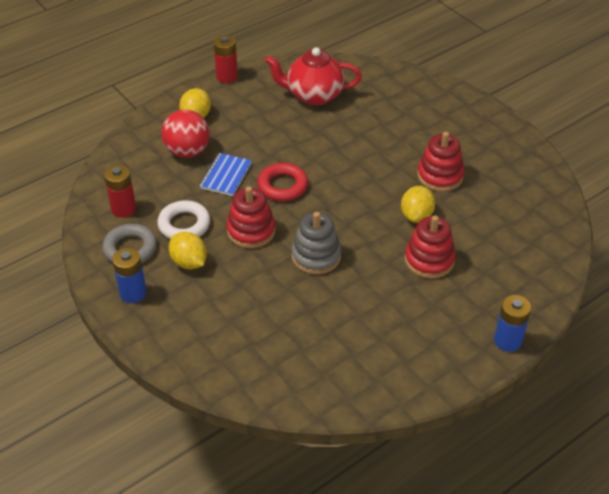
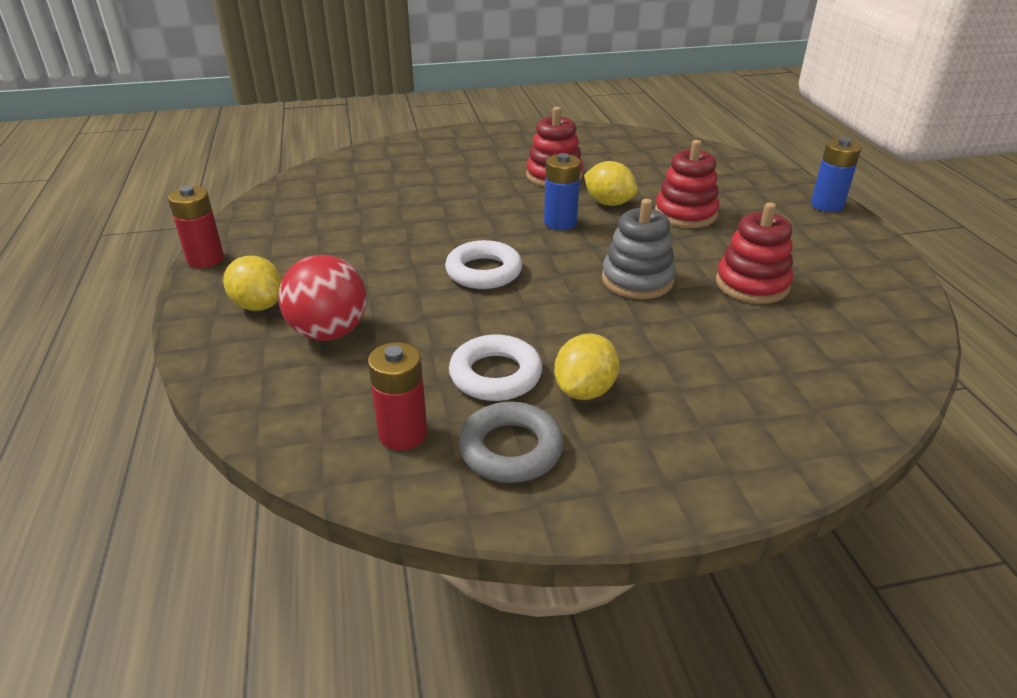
camera: 65 degrees left, 10 degrees down
(133, 293) = (624, 471): blue battery -> blue battery (560, 222)
(189, 262) = (585, 390): yellow lemon -> yellow lemon turned 45 degrees counterclockwise
(226, 176) = (420, 311): blue notebook -> none
(251, 231) = (554, 317): red stacking toy -> red stacking toy (752, 284)
(282, 186) = (484, 272): red ring -> white ring
(313, 95) = (332, 209): red teapot -> none

